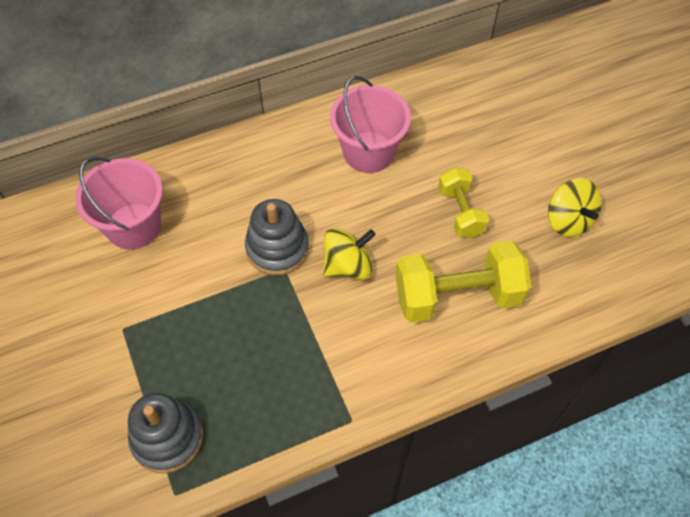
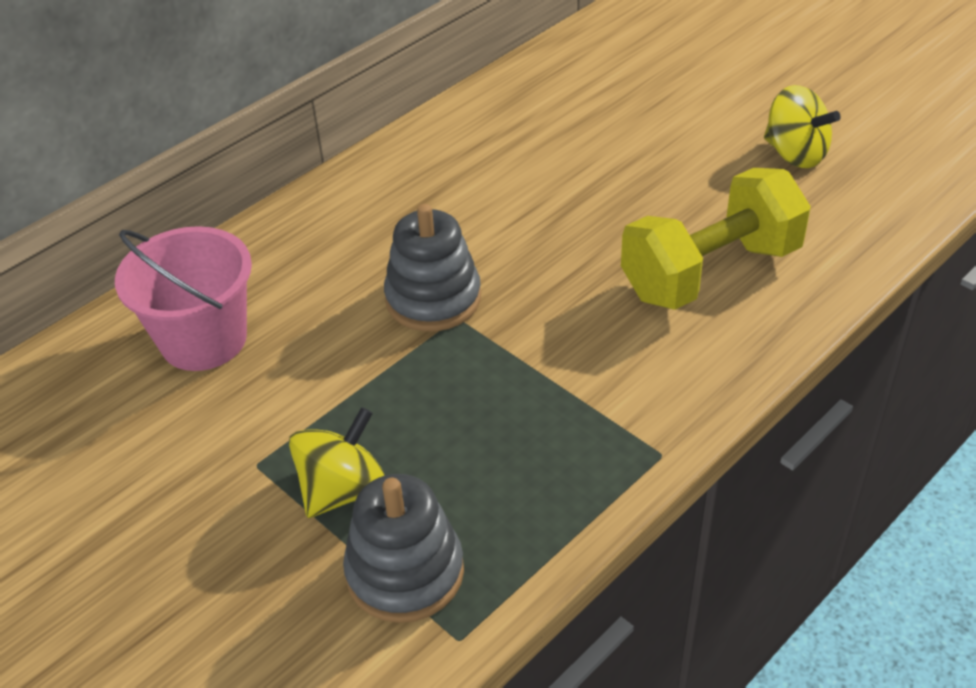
camera: 20 degrees left, 15 degrees down
(347, 266) = (544, 287): yellow spinning top -> yellow spinning top (343, 490)
(368, 152) = (494, 161): pink bucket -> none
(460, 212) = (655, 186): yellow dumbbell -> none

